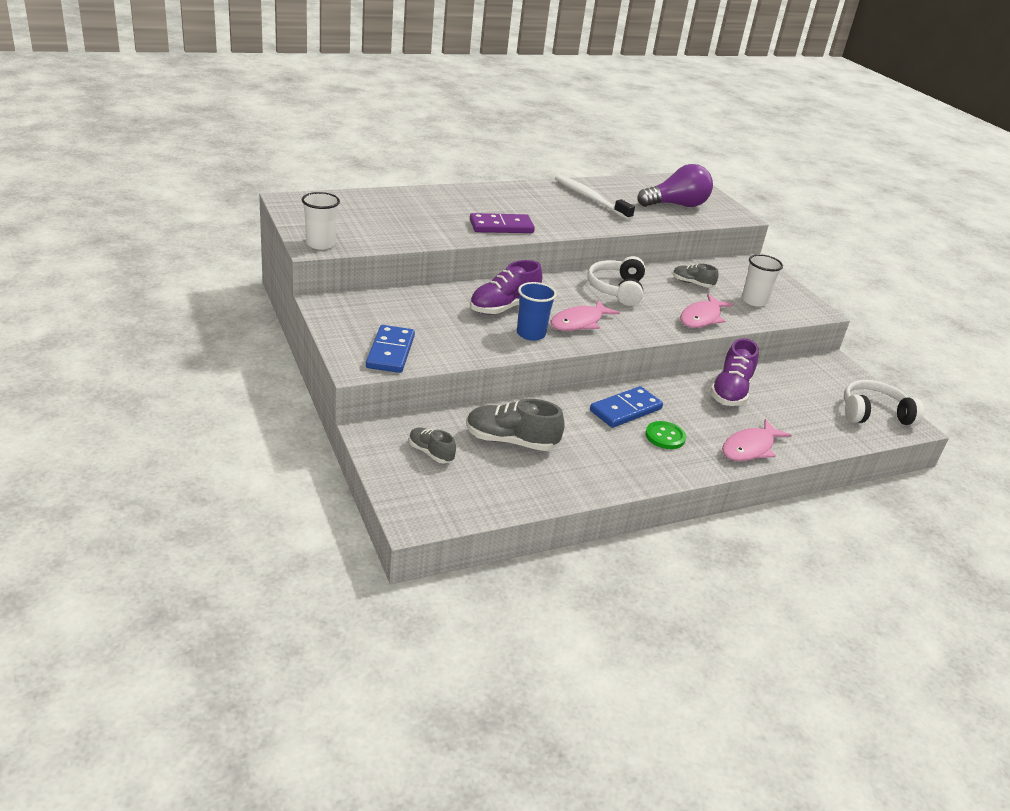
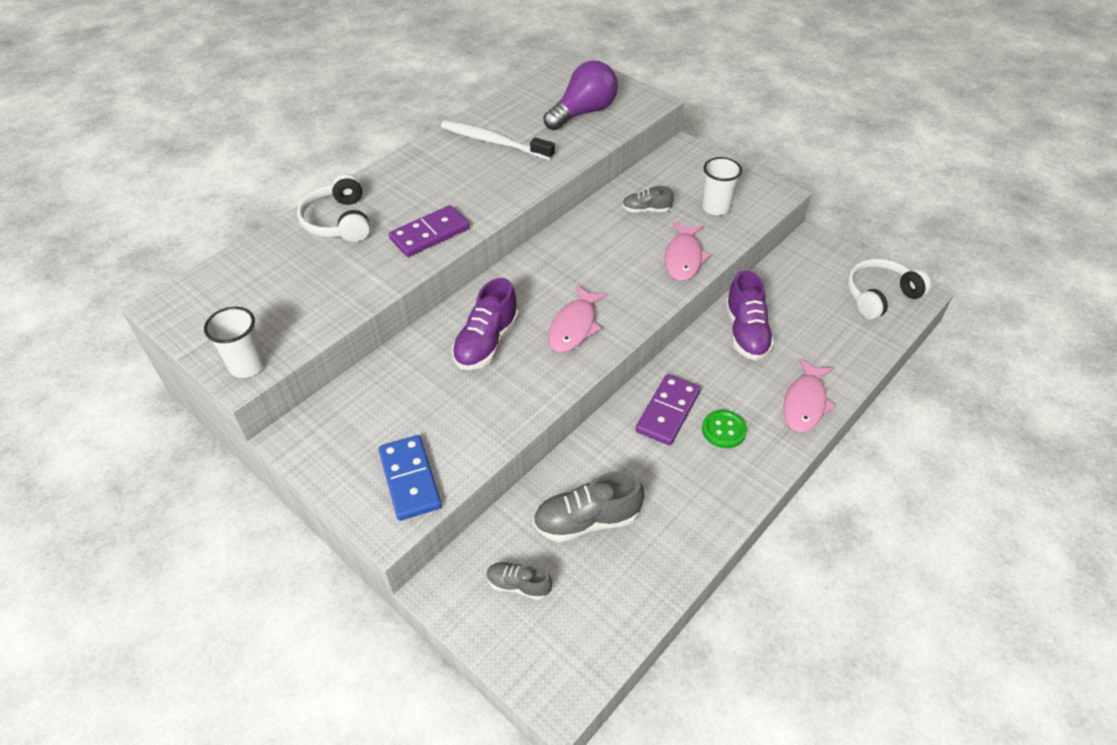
camera: 20 degrees left, 15 degrees up
(531, 334) = (537, 370): blue cup -> none
(616, 289) = (581, 255): white headphones -> white headphones (339, 221)
(625, 410) = (668, 412): blue domino -> purple domino

